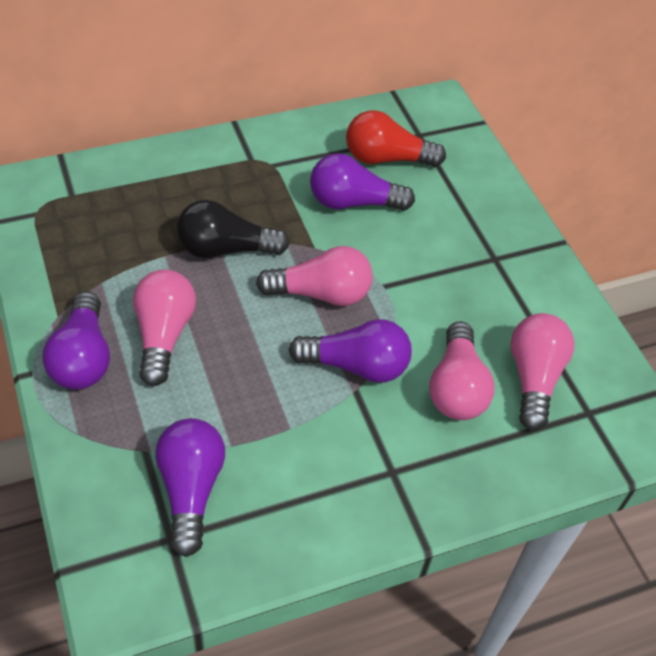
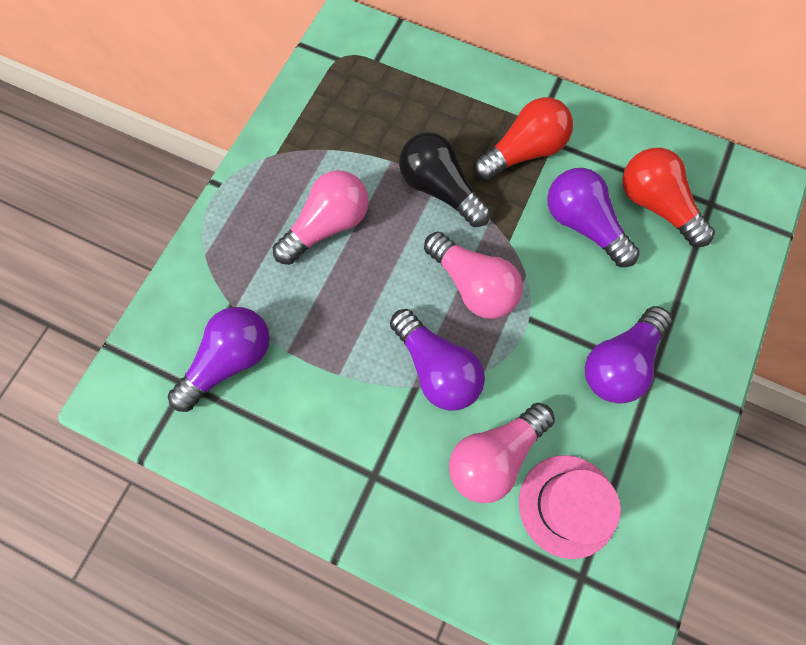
camera: 50 degrees right, 20 degrees up
(83, 358) = (260, 200): purple light bulb -> purple light bulb (619, 362)
(260, 184) = (523, 152): none -> red light bulb
(533, 378) = (567, 505): pink light bulb -> pink hat

